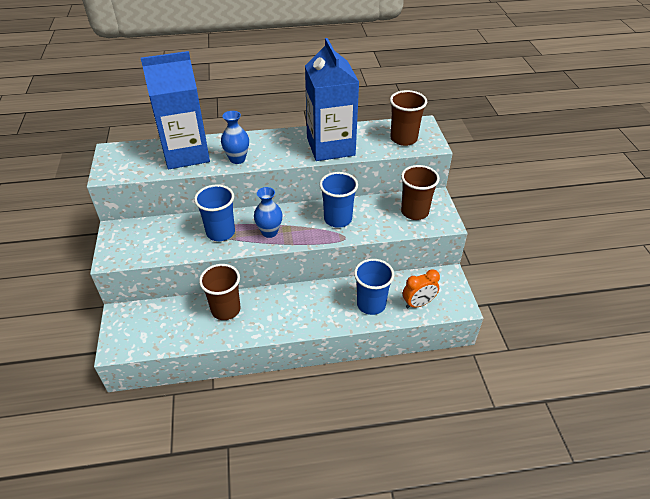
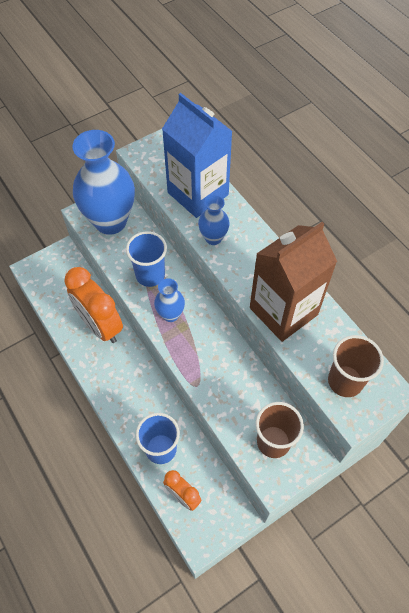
camera: 65 degrees right, 15 degrees up
(140, 241) = (110, 221): none -> blue vase
(226, 309) = (100, 326): brown cup -> orange clock
(330, 146) = (283, 311): blue carton -> brown carton
(338, 219) = (220, 367): blue cup -> none

